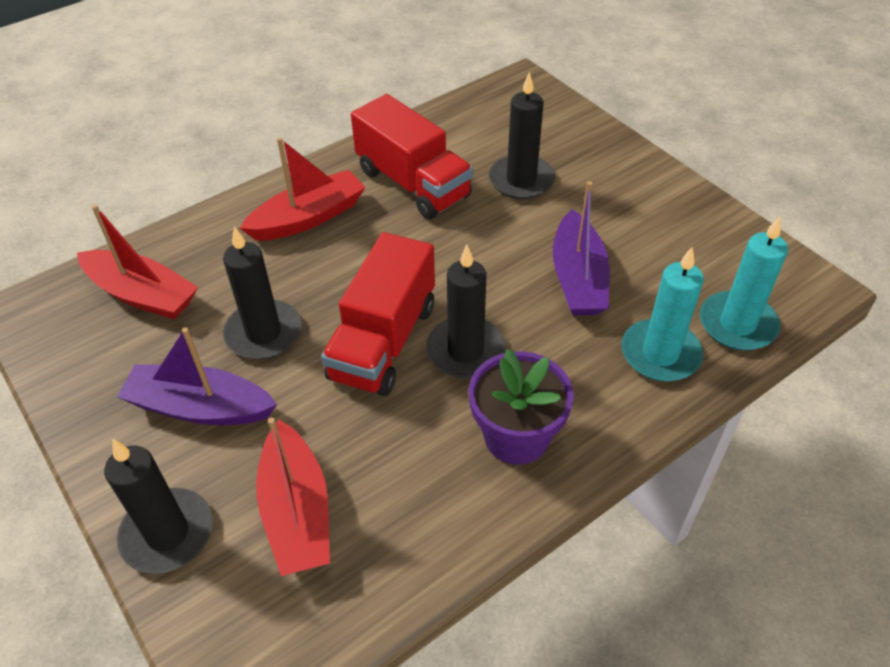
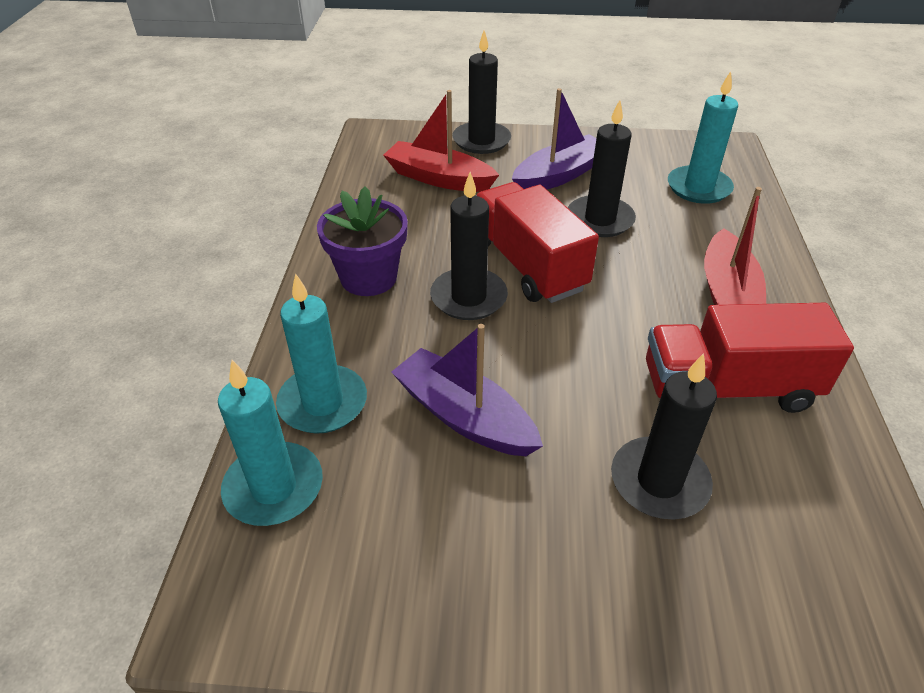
camera: 130 degrees right, 5 degrees down
(142, 294) = (698, 188): red boat -> turquoise candle

